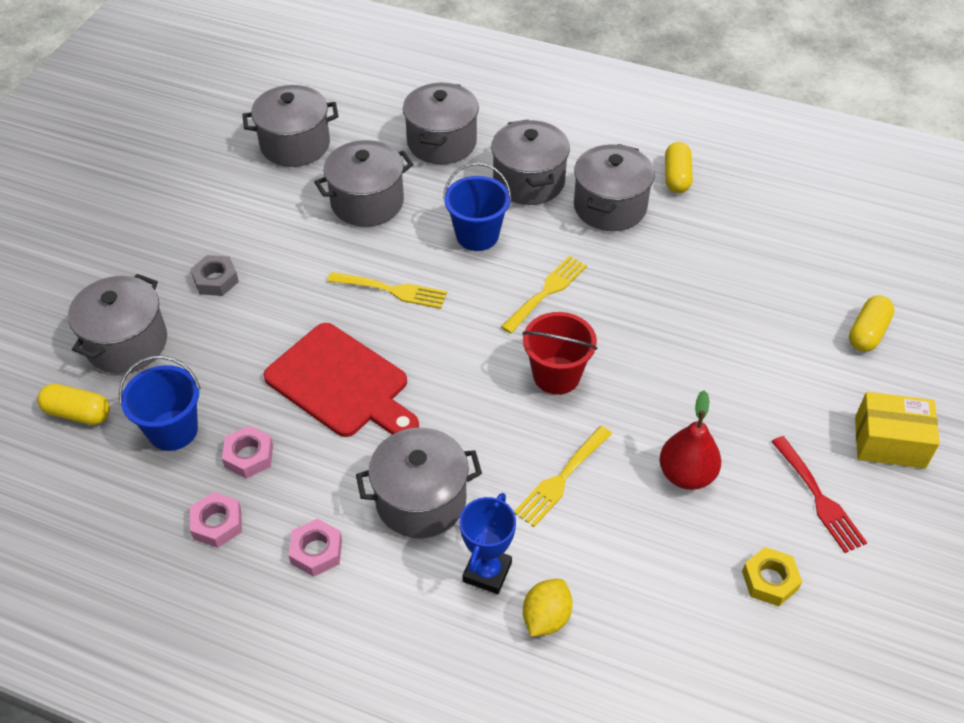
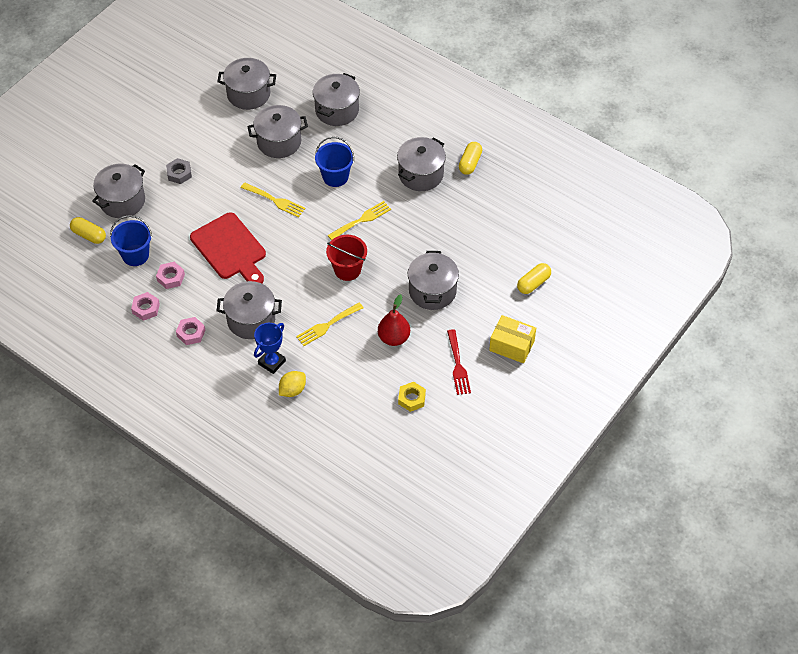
camera: 15 degrees right, 5 degrees up
(529, 181) = (379, 148): grey pot -> grey pot (432, 291)

